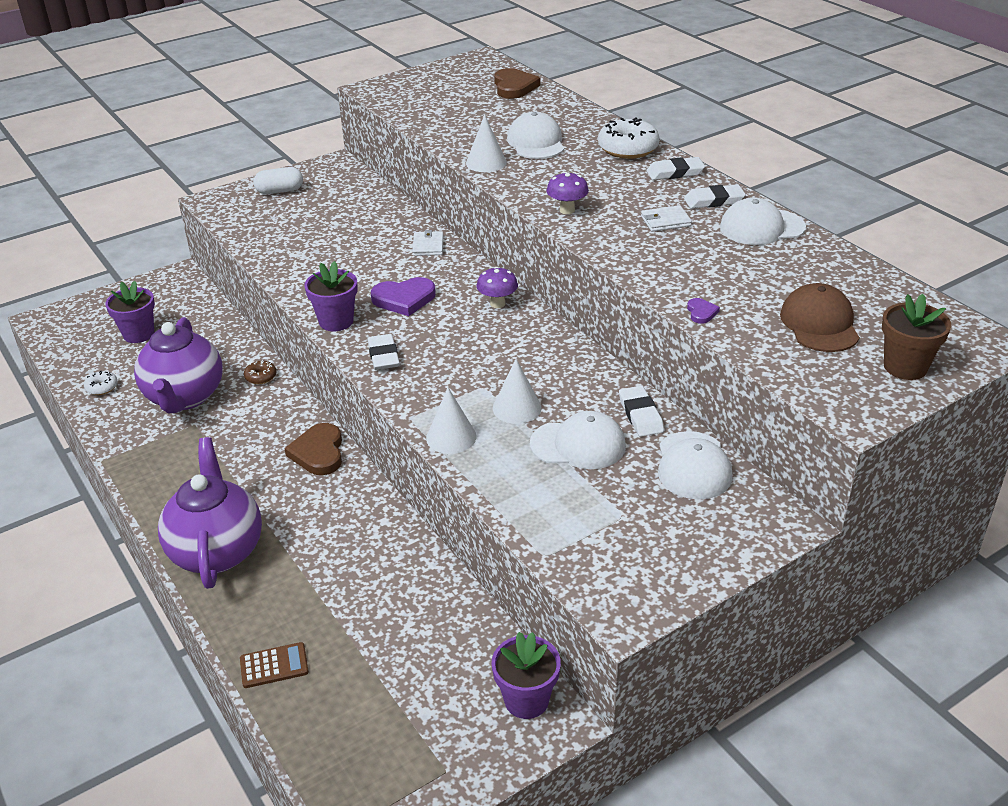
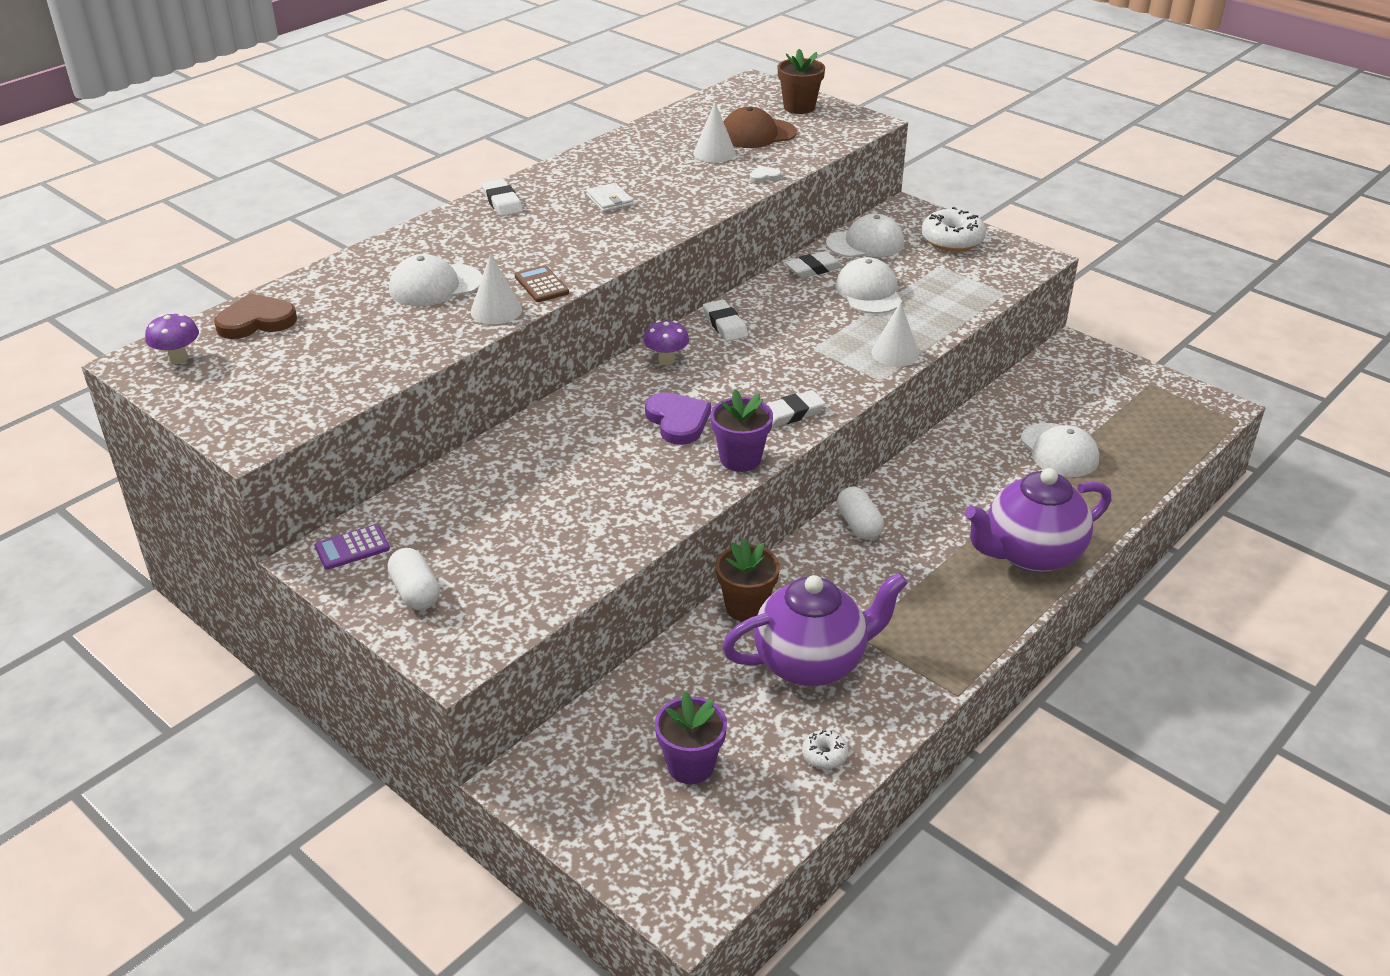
camera: 105 degrees left, 0 degrees up
(261, 377) = (746, 607): brown donut -> brown flower pot
(274, 666) = (1127, 483): brown calculator -> brown calculator (541, 285)
(318, 452) = (858, 525): brown heart -> white capsule
(336, 173) = (352, 548): none -> purple calculator
(428, 246) = (553, 426): white wallet -> none
(517, 408) = (835, 326): white cone -> white cone (714, 153)
(526, 700) = (1067, 360): purple flower pot -> none
(567, 210) = (602, 250): purple mushroom -> purple mushroom (178, 359)
(628, 149) = (446, 230): white donut -> white donut (952, 240)
(701, 312) = (764, 176): purple heart -> white heart
(714, 201) = (560, 180): white eraser -> white eraser (725, 324)
(761, 227) = (607, 158): white cap -> white cap (1059, 451)

